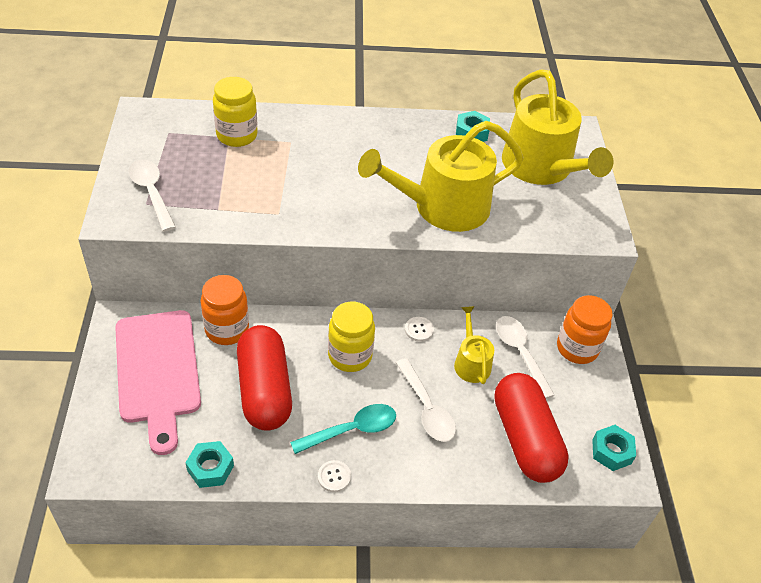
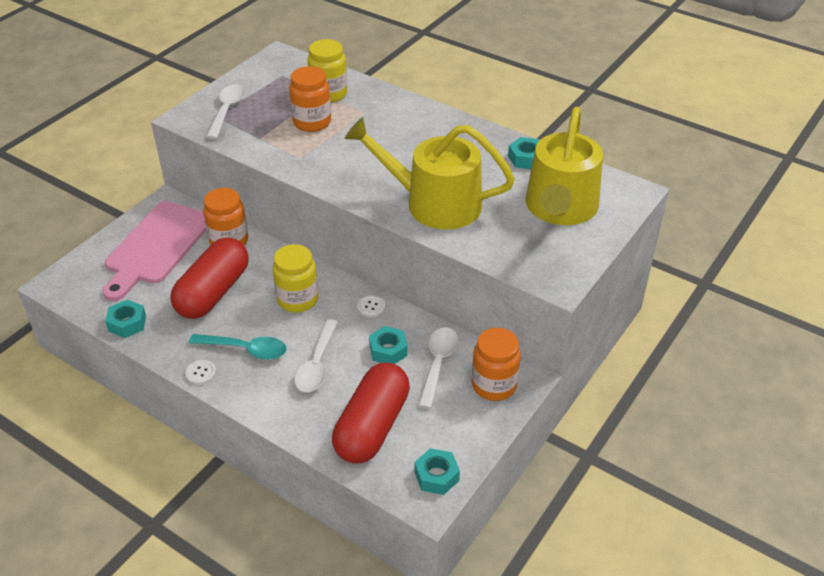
camera: 40 degrees right, 5 degrees down
(252, 172) = (312, 122): none -> orange jar
(471, 362) = (388, 350): yellow watering can -> turquoise nut

